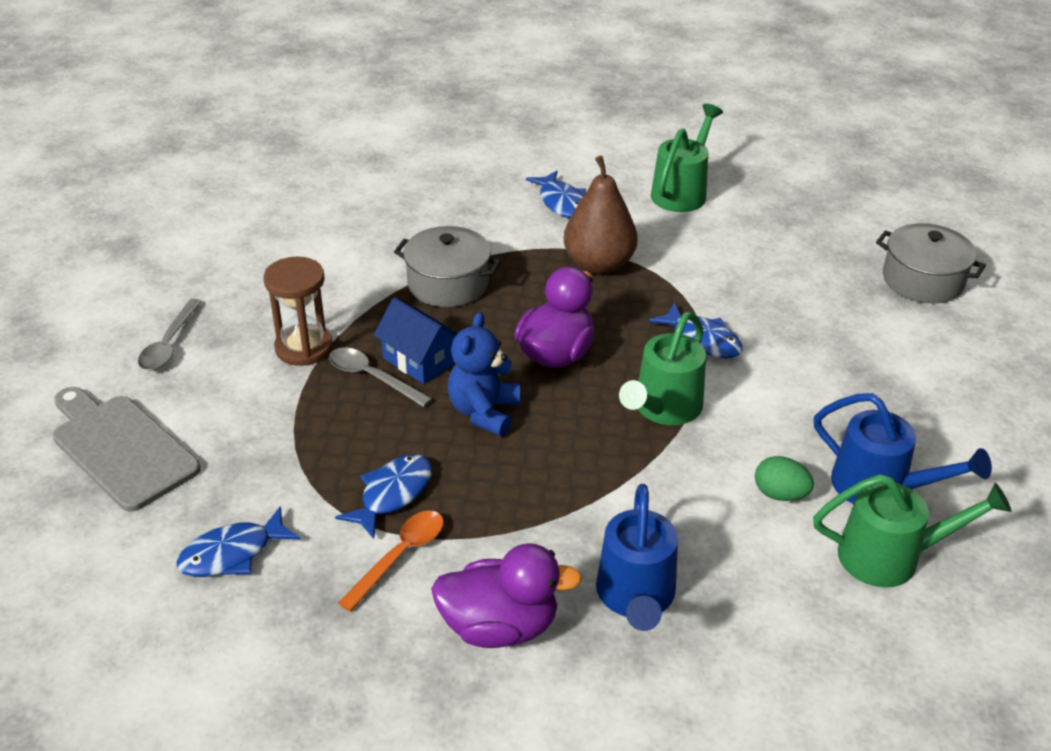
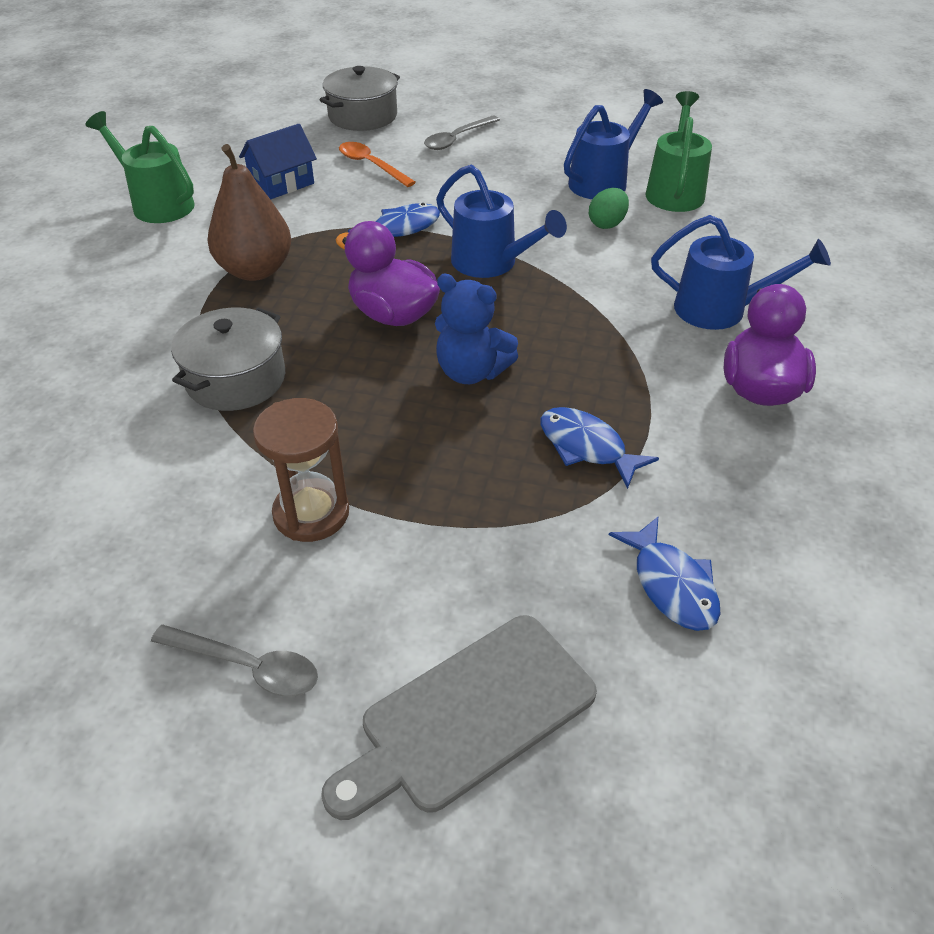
camera: 80 degrees left, 5 degrees up
(372, 377) = (390, 453): grey spoon -> grey spoon (457, 139)
(400, 556) = (675, 447): orange spoon -> orange spoon (371, 165)
(419, 360) = (371, 412): blue house -> blue house (282, 184)
(561, 202) = (123, 280): blue fish -> none
(663, 409) = (492, 263): green watering can -> blue watering can

